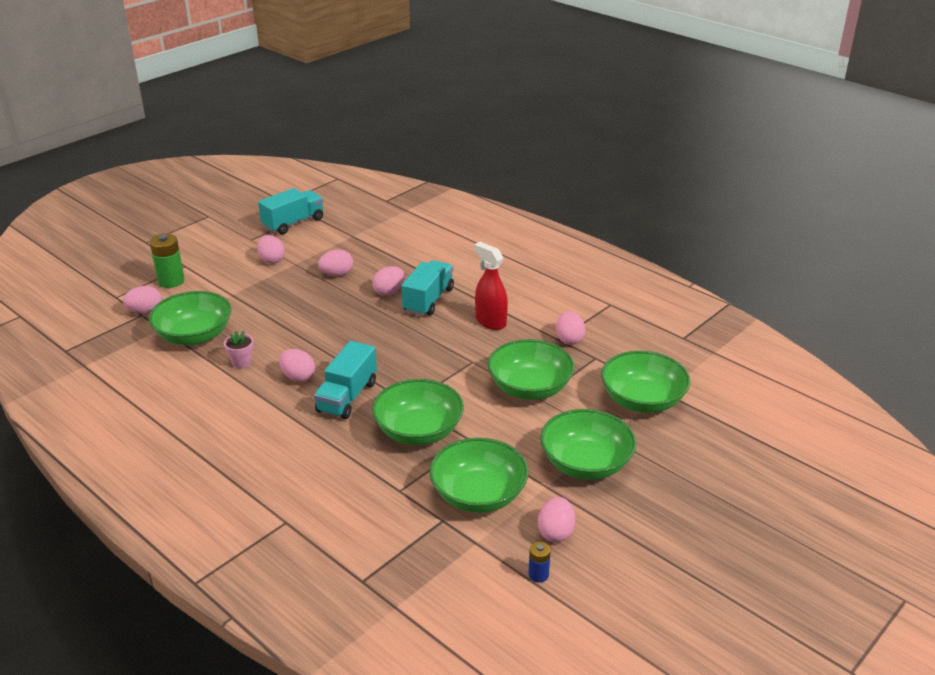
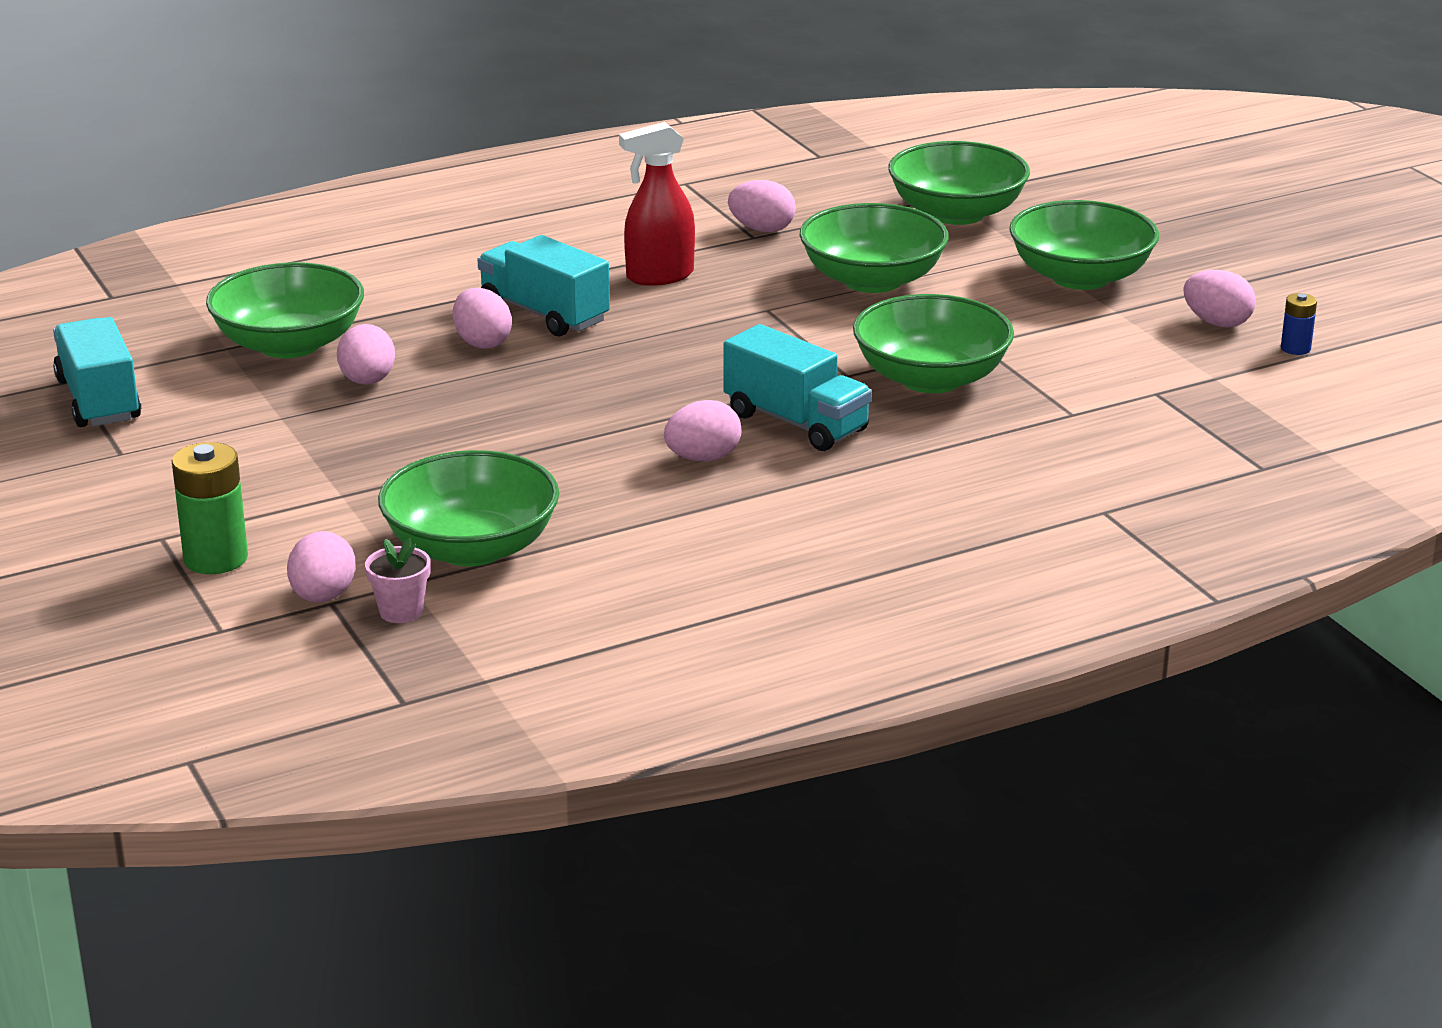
camera: 70 degrees left, 5 degrees down
(241, 362) = (610, 507): pink flower pot -> pink flower pot (401, 611)
(272, 260) = (240, 439): pink egg -> none
(478, 495) = (1112, 359): green bowl -> green bowl (289, 344)

